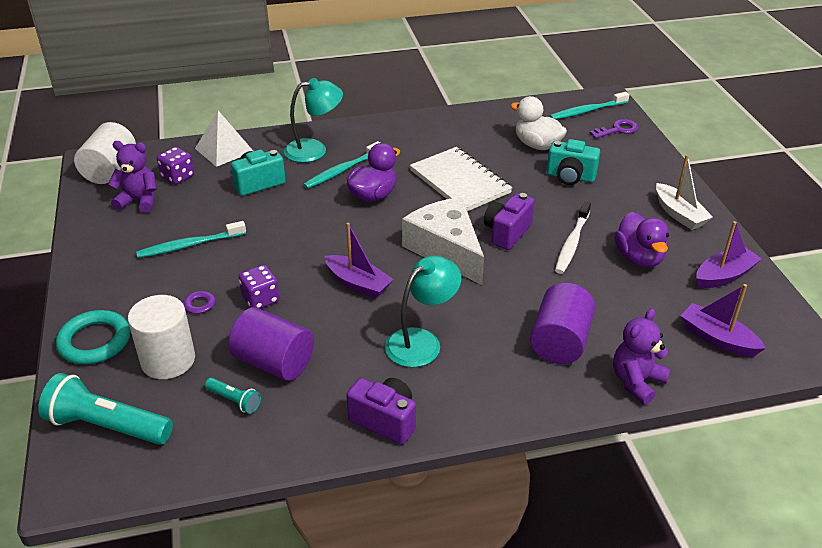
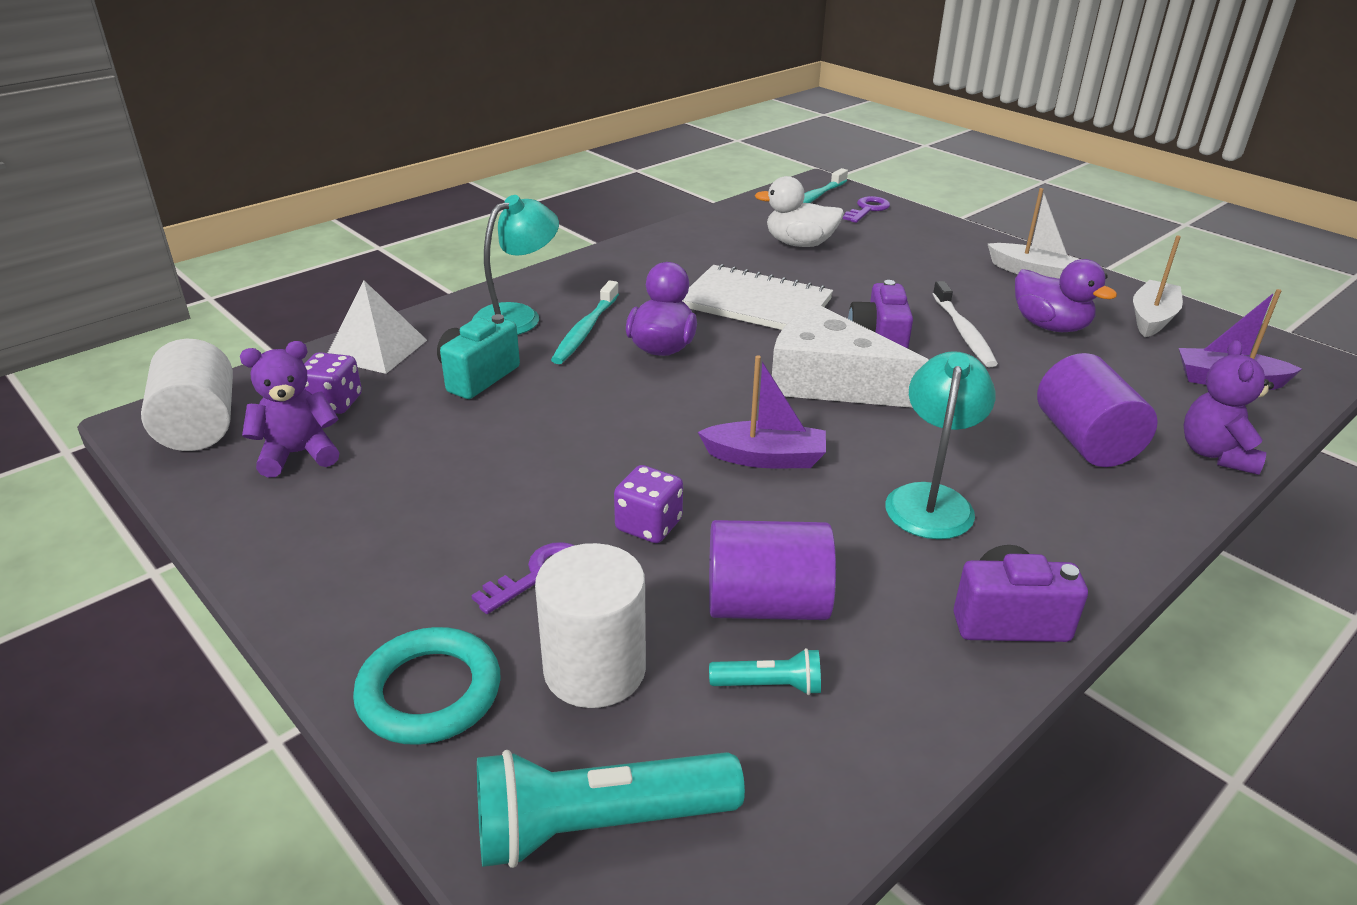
camera: 30 degrees left, 5 degrees down
(190, 245) = (454, 489): turquoise toothbrush -> none
(570, 177) = (876, 266): turquoise camera -> none
(724, 276) = (1152, 318): purple boat -> white boat

